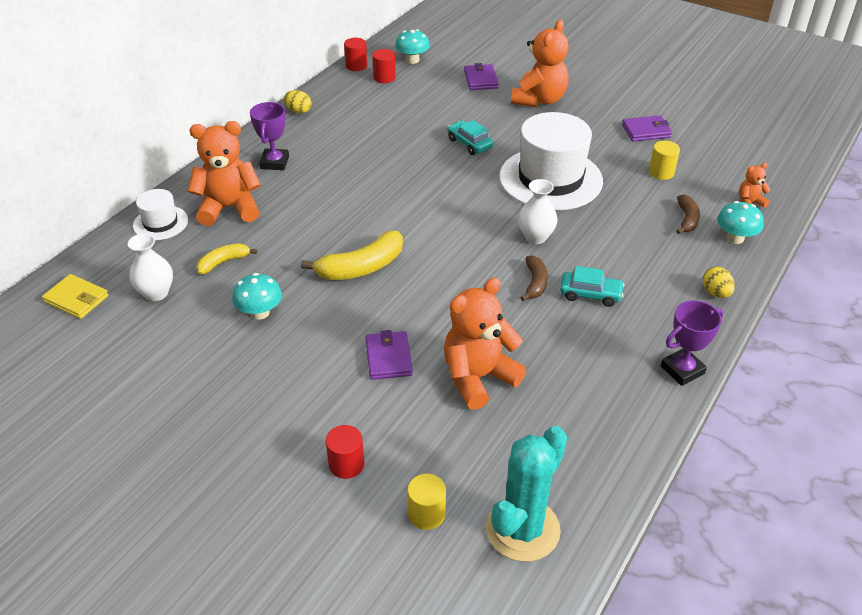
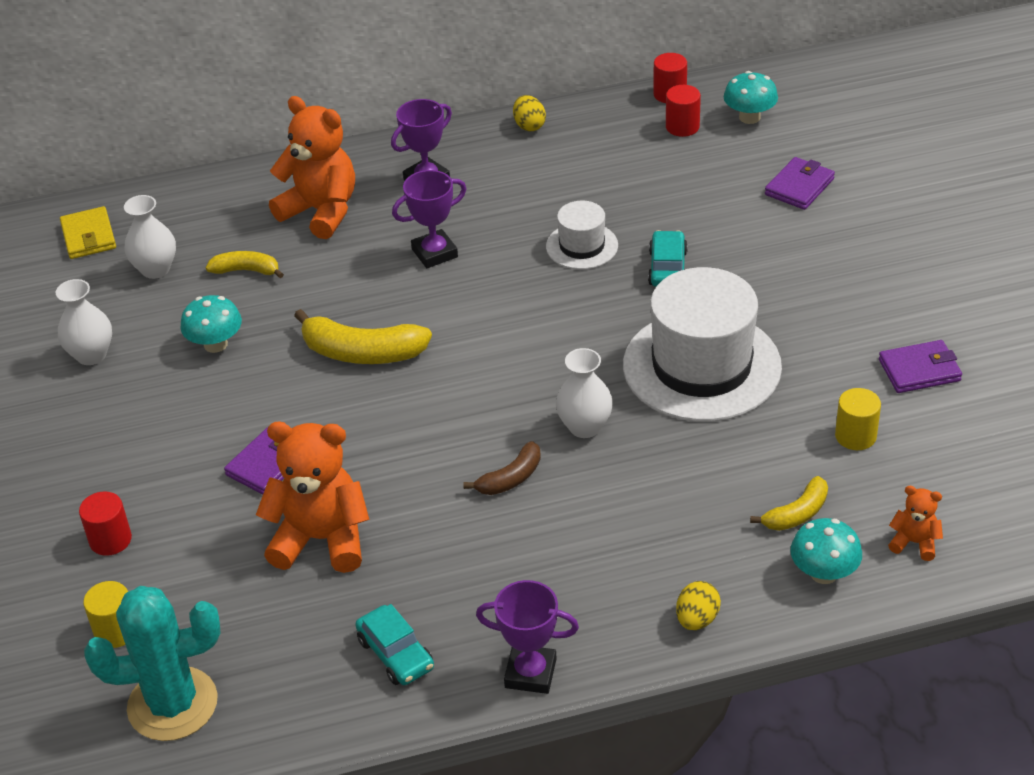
camera: 45 degrees right, 0 degrees up
(160, 223) = (242, 194): white hat -> white hat (582, 246)
(177, 366) = (91, 355): none -> white vase
(332, 196) = (434, 253): none -> purple trophy
(539, 100) = (836, 253): orange teddy bear -> none
(590, 294) = (552, 528): turquoise car -> turquoise car (396, 654)
(646, 131) = (919, 370): purple wallet -> purple wallet turned 45 degrees counterclockwise
(687, 219) = (797, 514): brown banana -> yellow banana

